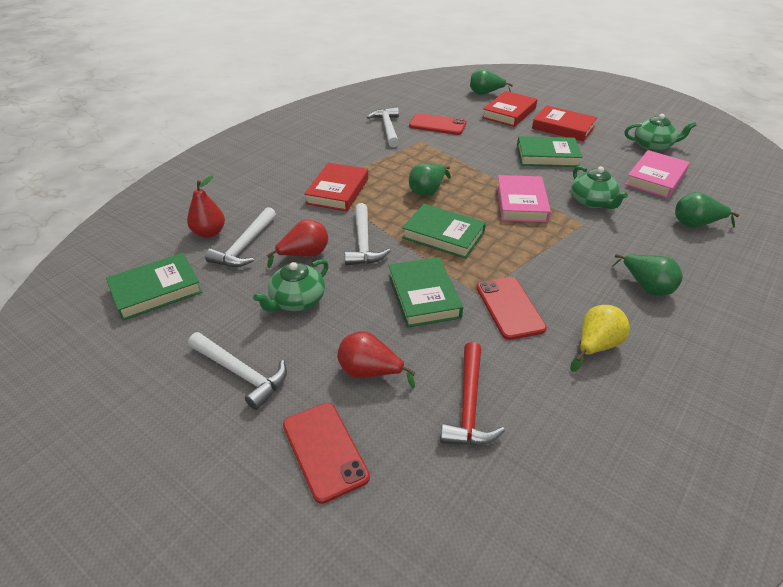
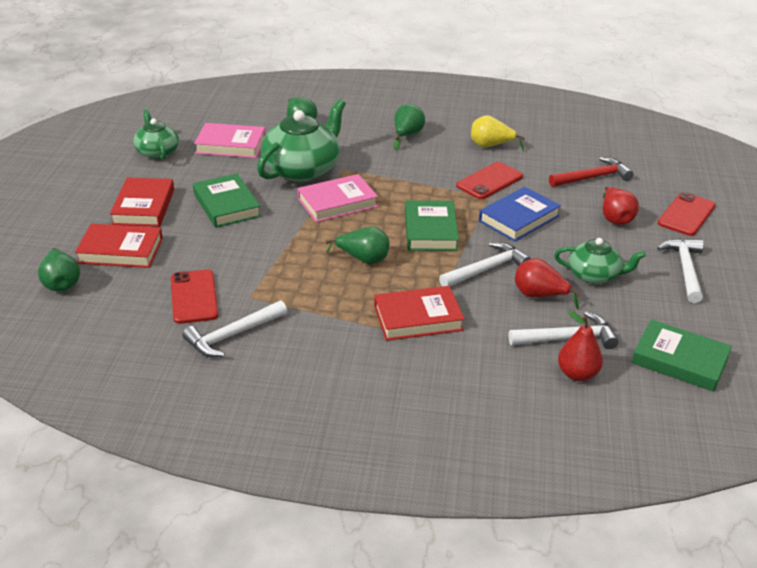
camera: 120 degrees left, 5 degrees down
(423, 296) = (519, 218): green book -> blue book
(592, 201) = (302, 169): green teapot -> green teapot, size x1.70

